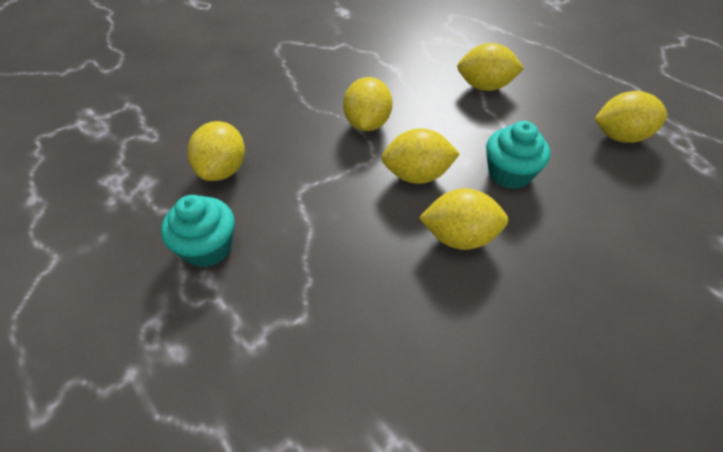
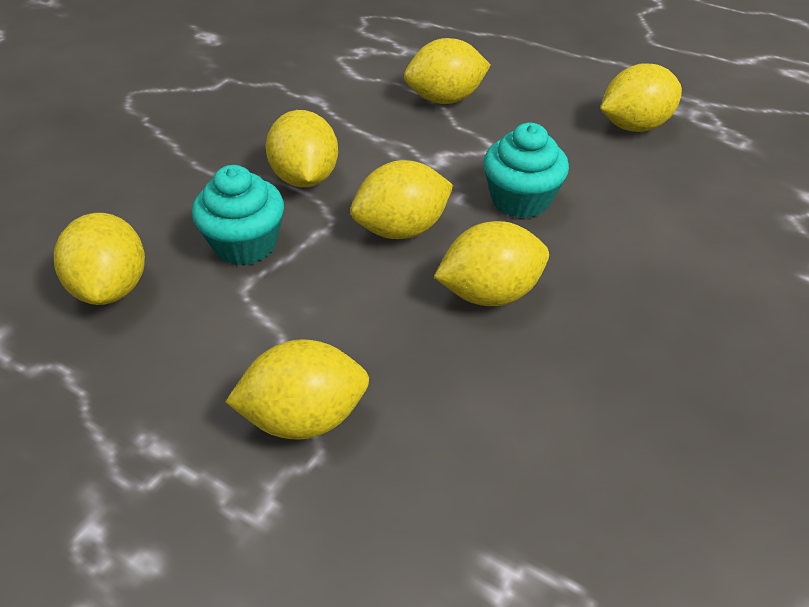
camera: 20 degrees left, 5 degrees down
(207, 247) = (133, 401): turquoise cupcake -> turquoise cupcake (245, 244)
(303, 289) = (304, 417): none -> yellow lemon

